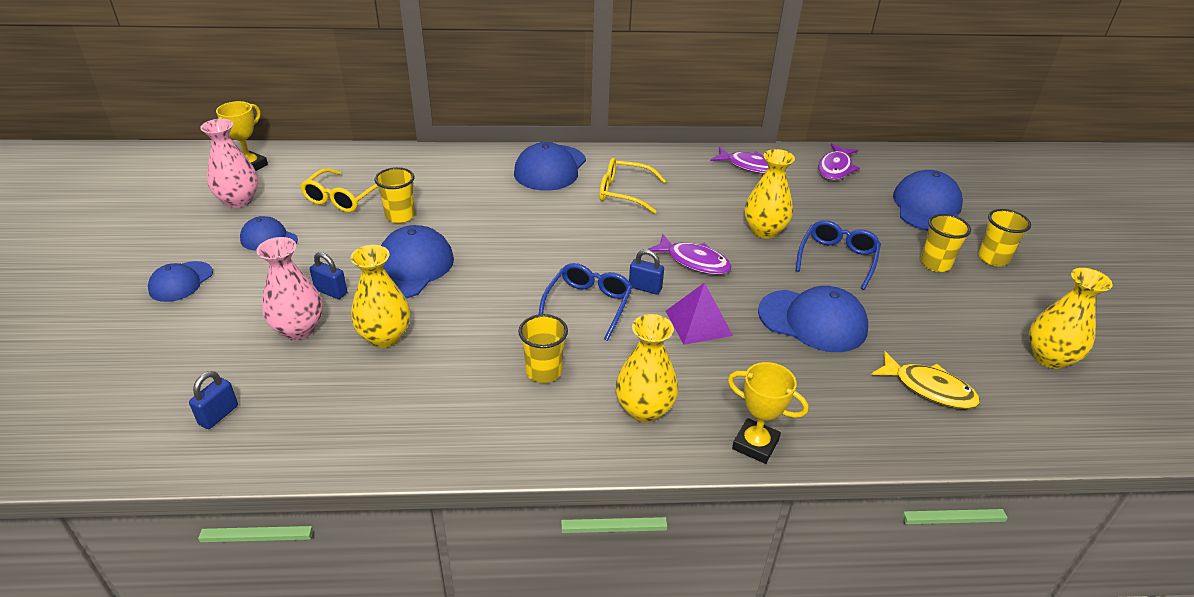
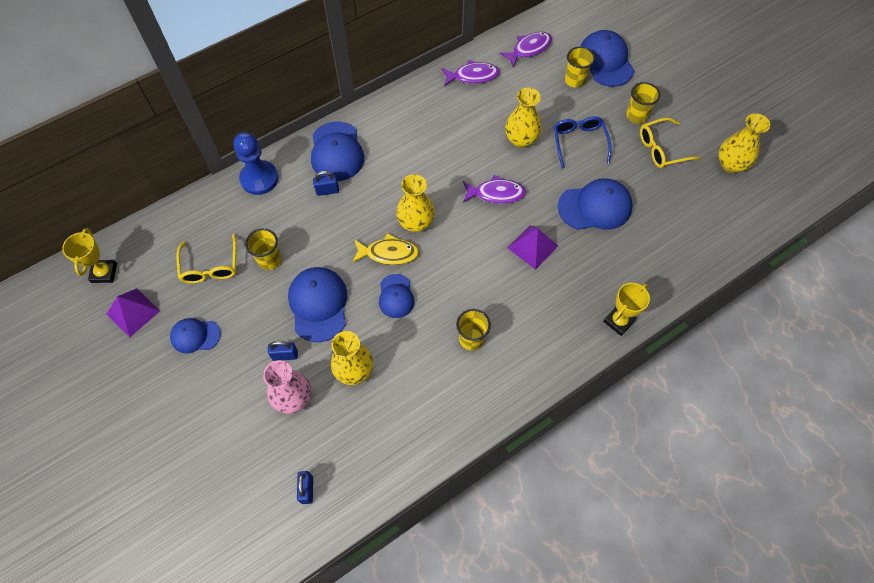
camera: 30 degrees left, 25 degrees up
(181, 282) = (171, 409): blue cap -> blue cap (396, 296)
(239, 200) = (133, 312): pink vase -> purple pyramid
(456, 159) = (259, 179): none -> blue pawn
(588, 304) = (458, 269): blue glasses -> none
(624, 192) = (406, 150): yellow glasses -> yellow glasses (661, 149)
(644, 409) = (546, 332): yellow vase -> yellow vase (416, 223)
(645, 288) = (482, 235): blue padlock -> blue padlock (327, 191)
(755, 444) = (618, 321): yellow trophy -> yellow trophy turned 45 degrees counterclockwise
(835, 168) = (529, 49): purple fish -> purple fish turned 120 degrees counterclockwise
(929, 388) = (682, 225): yellow fish -> yellow fish (388, 253)
(993, 258) = (665, 92): yellow cup -> yellow cup (574, 80)

